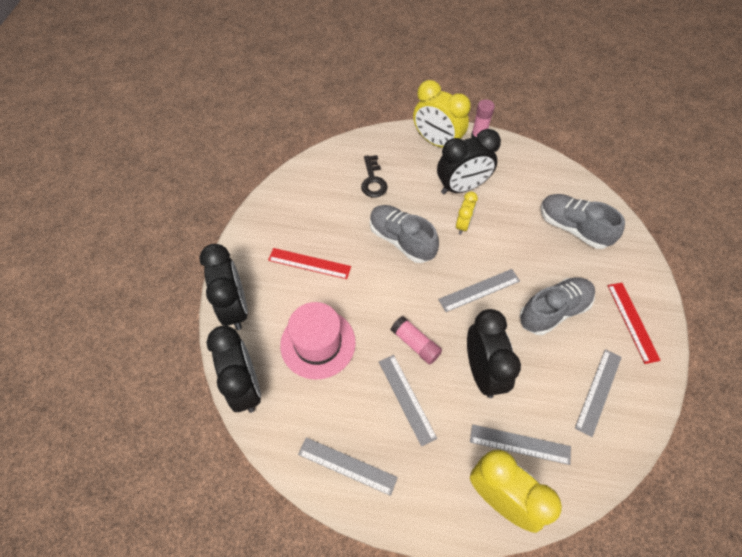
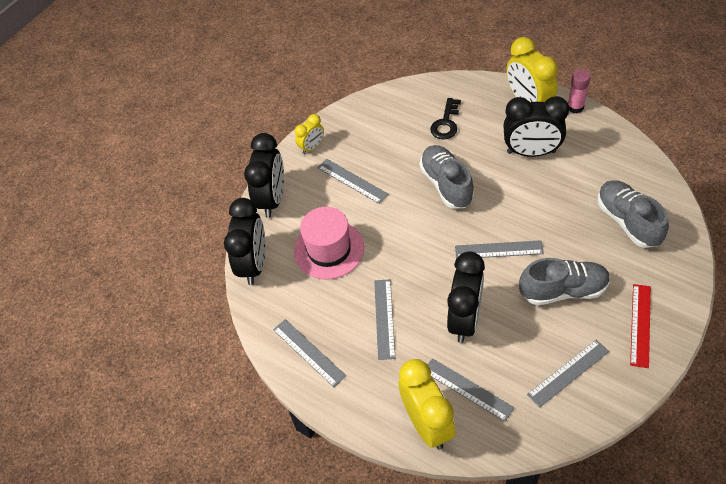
camera: 30 degrees right, 5 degrees down
(309, 263) = (352, 181): red ruler -> grey ruler
(415, 344) = (414, 277): pink glue stick -> none
(463, 225) = (514, 187): yellow clock -> yellow clock (312, 147)

